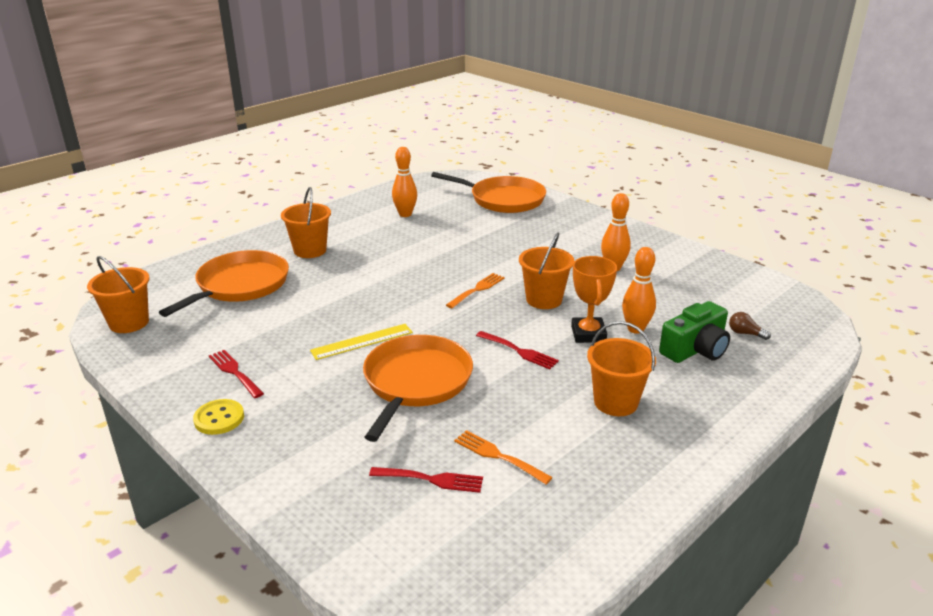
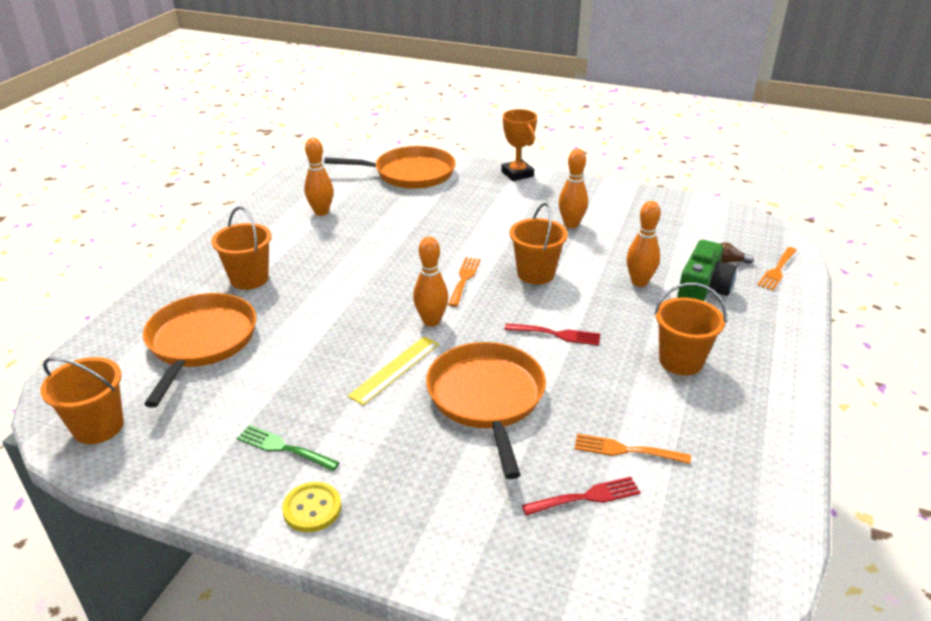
camera: 25 degrees left, 5 degrees up
(234, 372) = (283, 448): red fork -> green fork
(422, 314) = (431, 321): none -> orange bowling pin
(588, 334) = (603, 299): orange trophy -> orange trophy (517, 174)
(791, 353) = (777, 270): none -> orange fork

